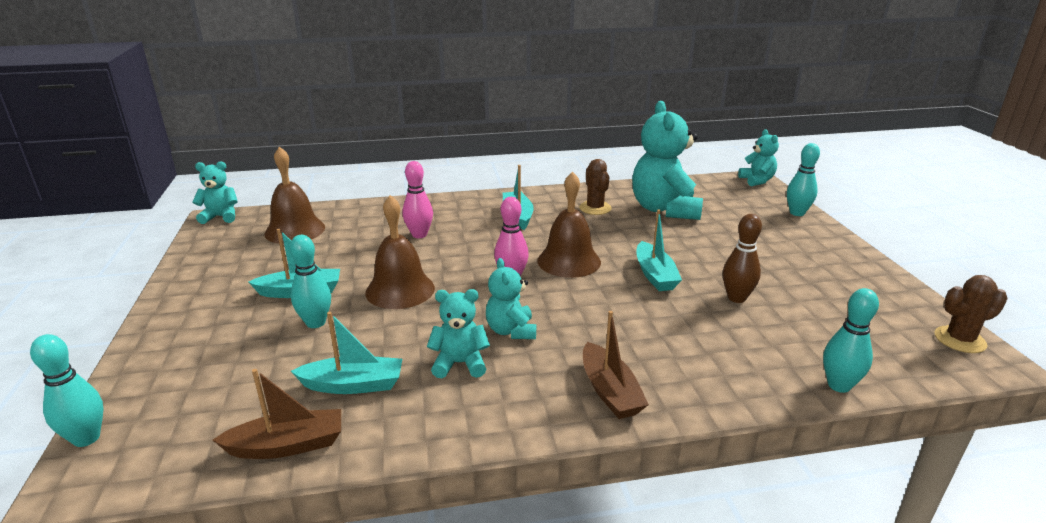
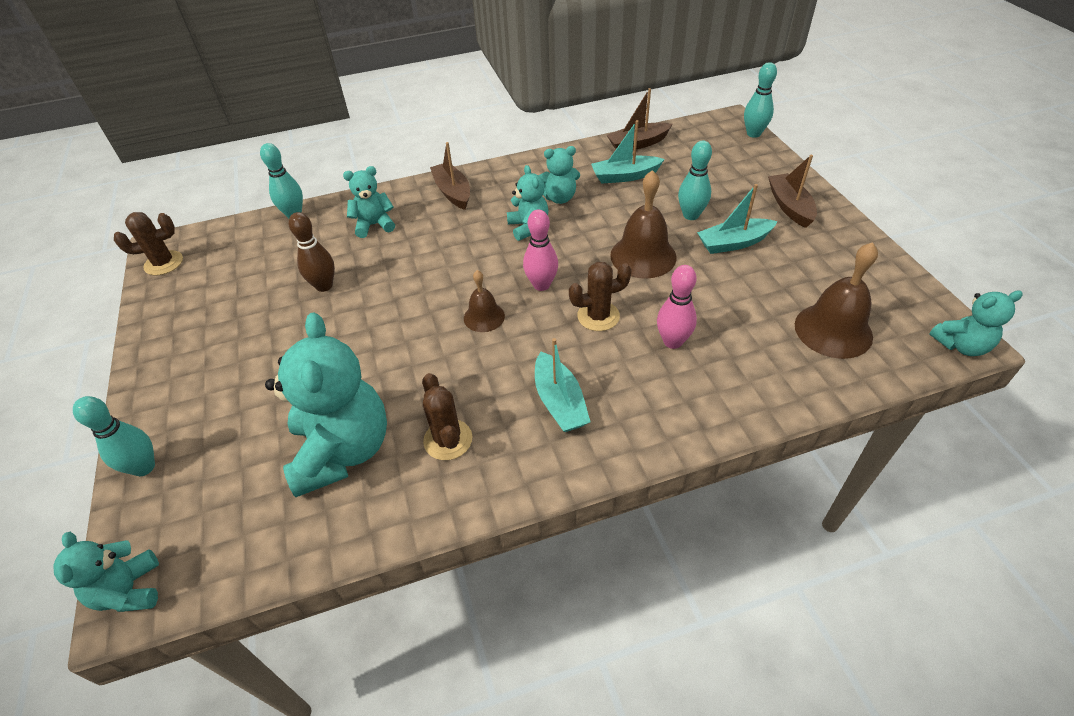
camera: 175 degrees right, 20 degrees up
(198, 319) = (789, 207): none -> brown boat
(469, 253) = (598, 316): none -> brown cactus
(569, 261) = (484, 317): brown bell -> brown bell, size x0.59
(655, 275) = (394, 307): turquoise boat -> none
(710, 356) = (374, 225): none -> turquoise teddy bear

